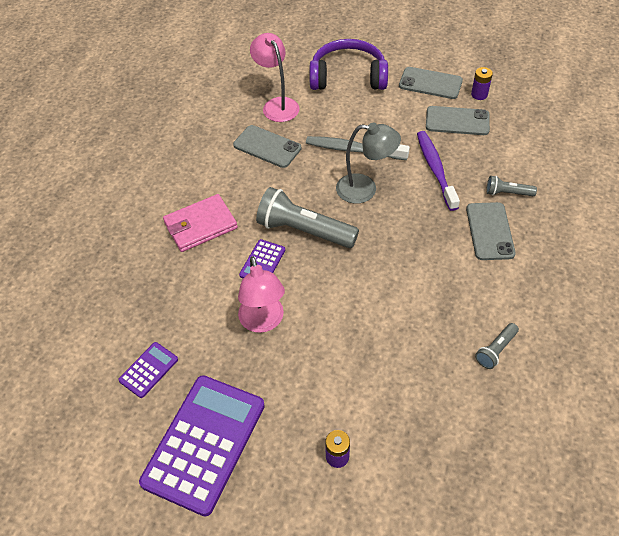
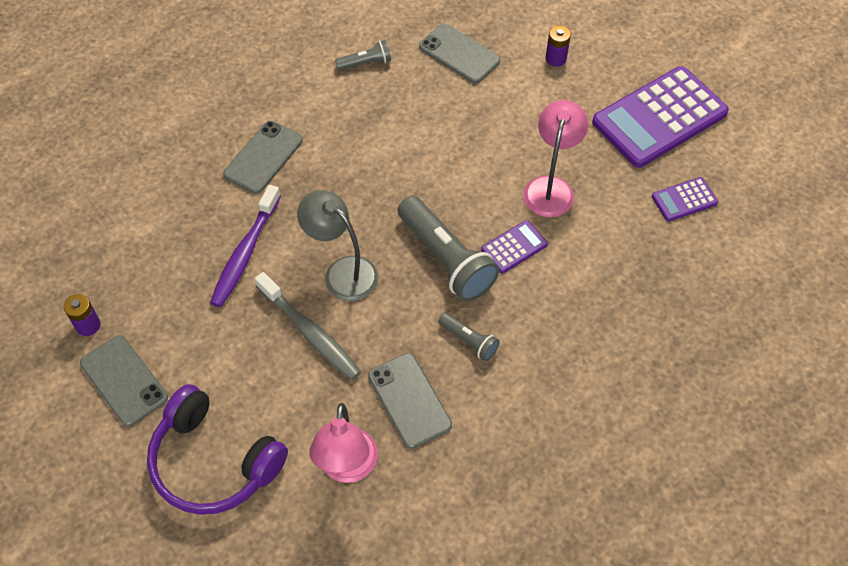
camera: 150 degrees left, 5 degrees up
(200, 225) = (557, 329): pink wallet -> none
(457, 121) = (155, 302): grey phone -> grey phone (459, 54)
(507, 193) = (203, 185): grey flashlight -> grey flashlight (469, 341)

